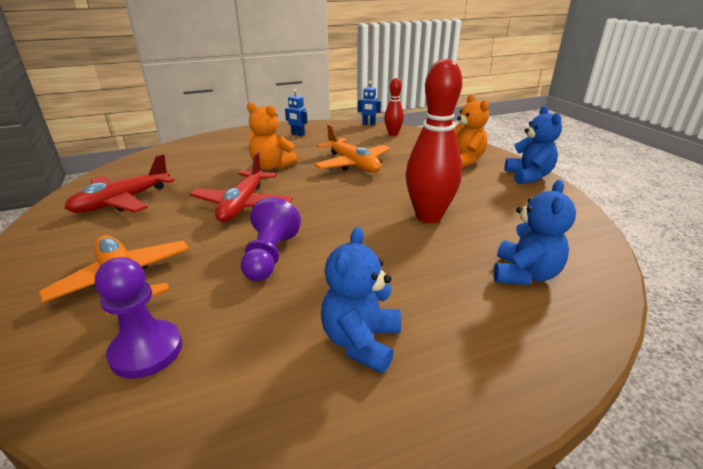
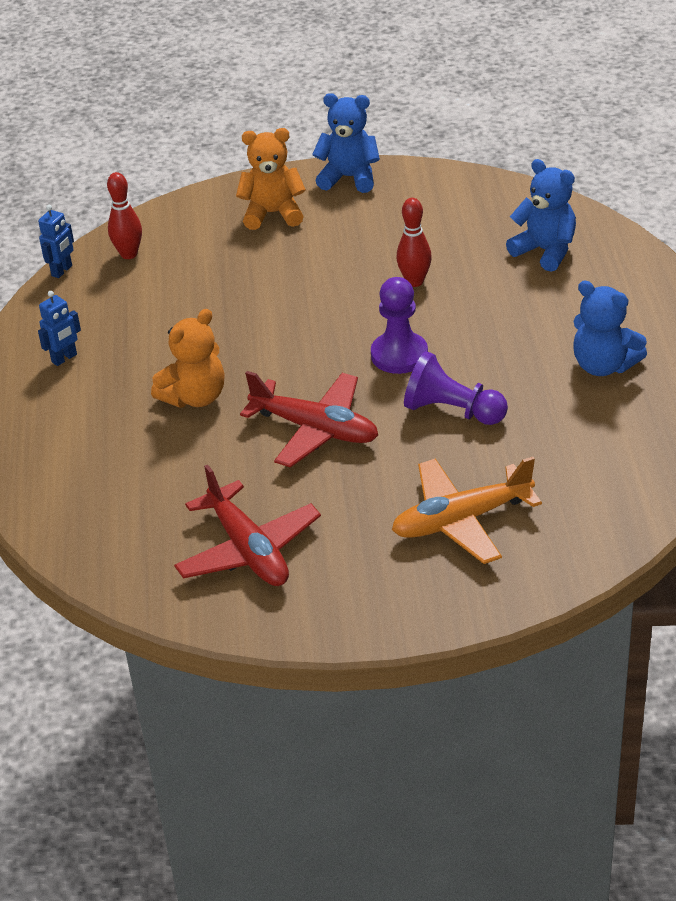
camera: 70 degrees left, 10 degrees up
(146, 351) = (578, 492): purple pawn -> purple pawn (399, 355)
(352, 164) = (230, 316): orange plane -> none
(428, 216) = (414, 281): red bowling pin -> red bowling pin, size x0.54

